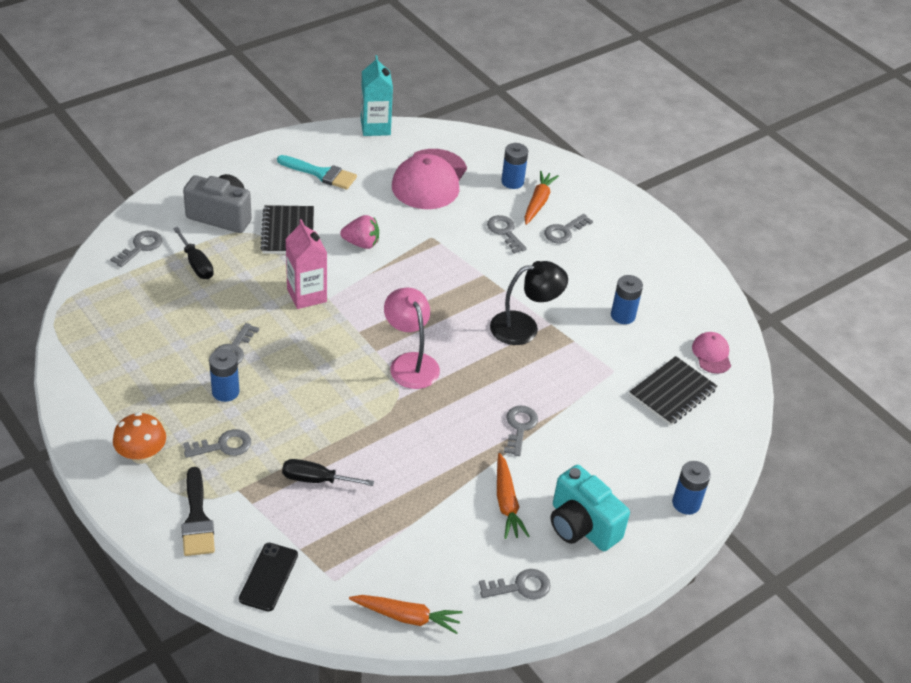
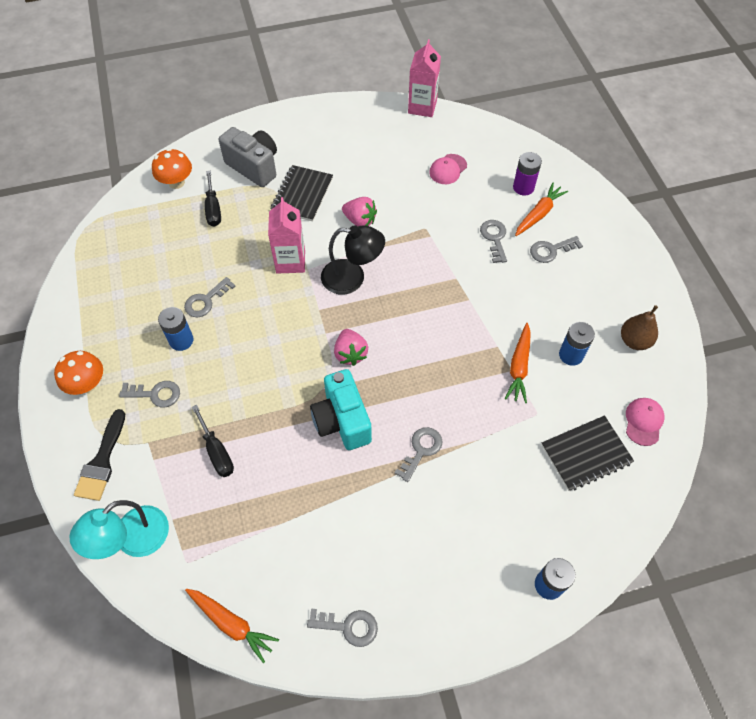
camera: 25 degrees right, 15 degrees up
(140, 247) = (176, 182): grey key -> orange mushroom
(268, 577) = (133, 540): black phone -> turquoise lamp
(316, 479) = (217, 452): black screwdriver -> black screwdriver turned 150 degrees counterclockwise
(321, 174) = (355, 143): turquoise brush -> none
(375, 127) = (422, 107): turquoise carton -> pink carton
(410, 363) = (350, 354): pink lamp -> pink strawberry
(429, 180) = (448, 169): pink cap -> pink cap, size x0.49
(507, 503) = (374, 529): orange carrot -> orange carrot (519, 367)
(512, 182) = (523, 187): blue battery -> purple battery
(524, 327) = (470, 343): black lamp -> black lamp (352, 278)
(581, 526) = (434, 578): turquoise camera -> turquoise camera (342, 421)
(675, 291) = (634, 341): none -> brown pear

